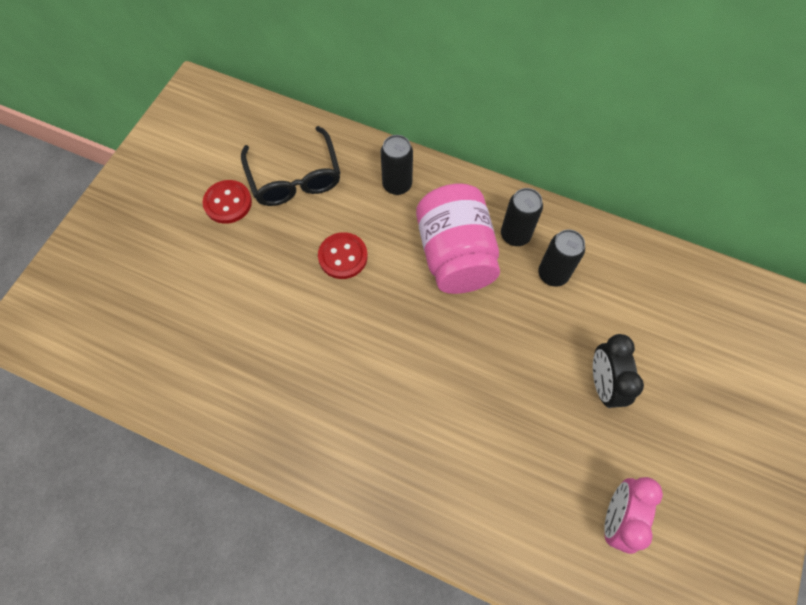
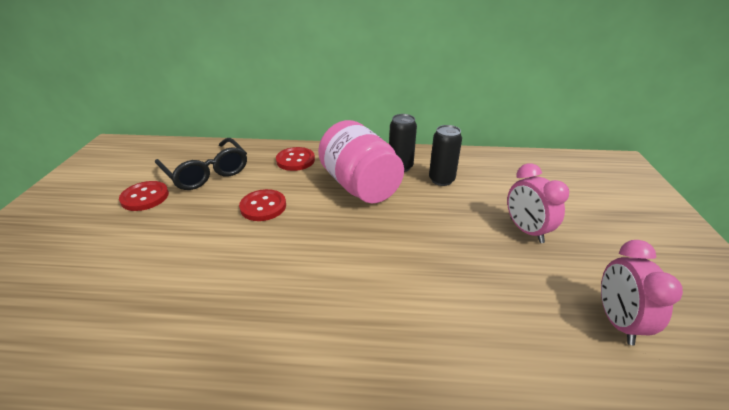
camera: 20 degrees left, 30 degrees down
(397, 185) = (295, 160): black can -> red button
(603, 384) = (526, 230): black clock -> pink clock

